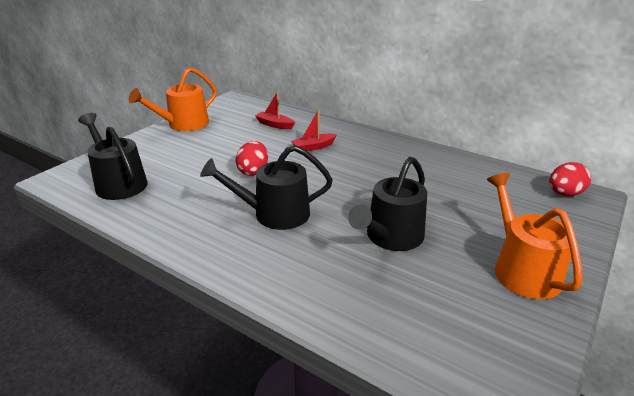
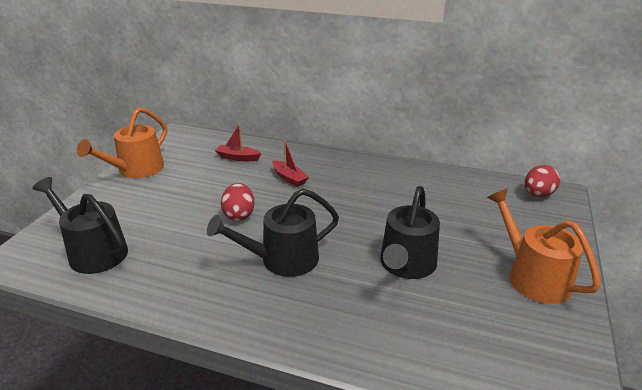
camera: 15 degrees left, 0 degrees up
(313, 147) = (289, 178): red boat -> red boat turned 90 degrees counterclockwise

